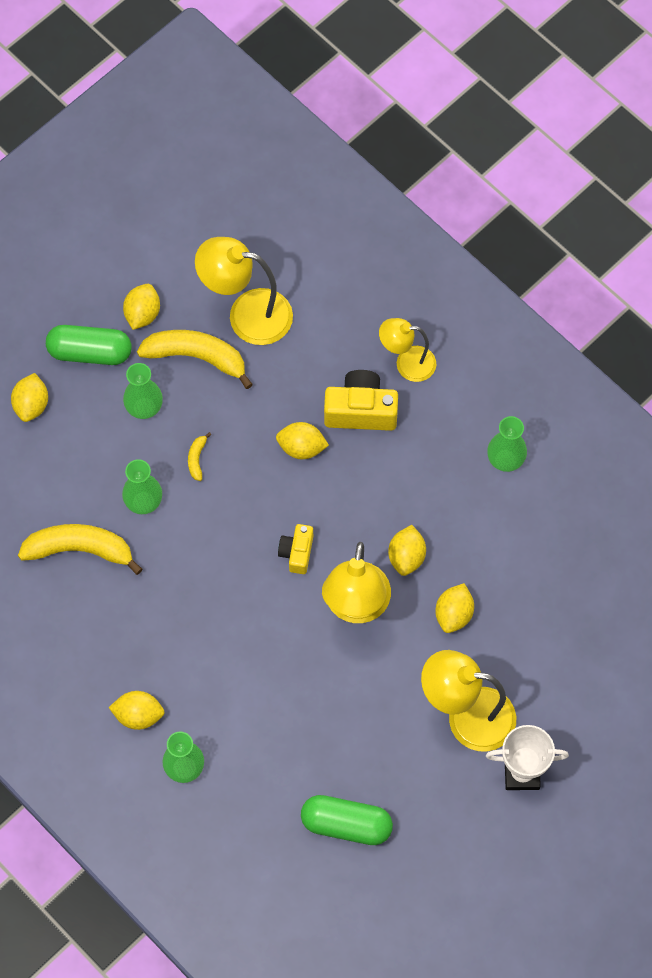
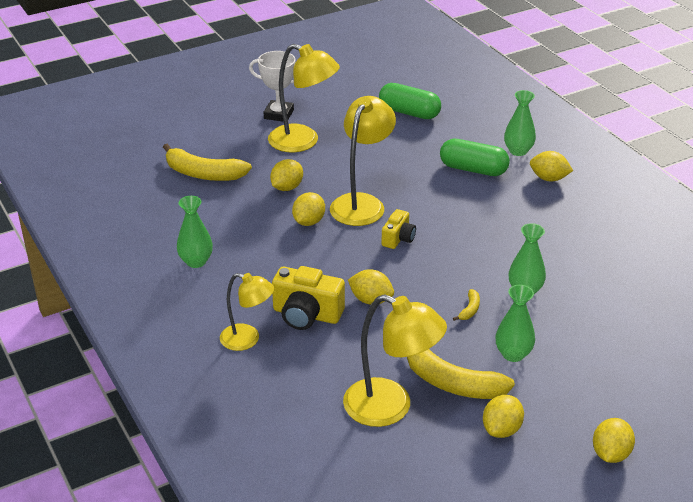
camera: 165 degrees left, 30 degrees down
(31, 405) = (627, 377): yellow lemon -> yellow lemon (610, 454)
(80, 549) = (587, 271): yellow banana -> yellow banana (203, 174)
(90, 352) = (563, 407): green capsule -> green capsule (473, 169)

